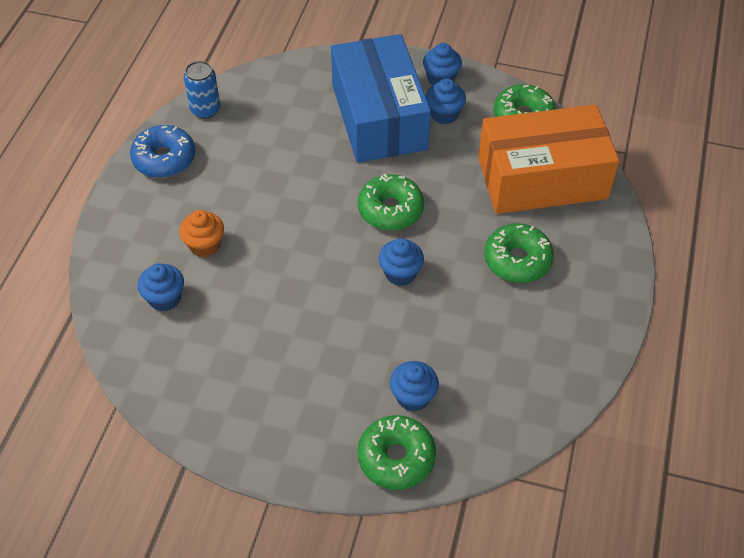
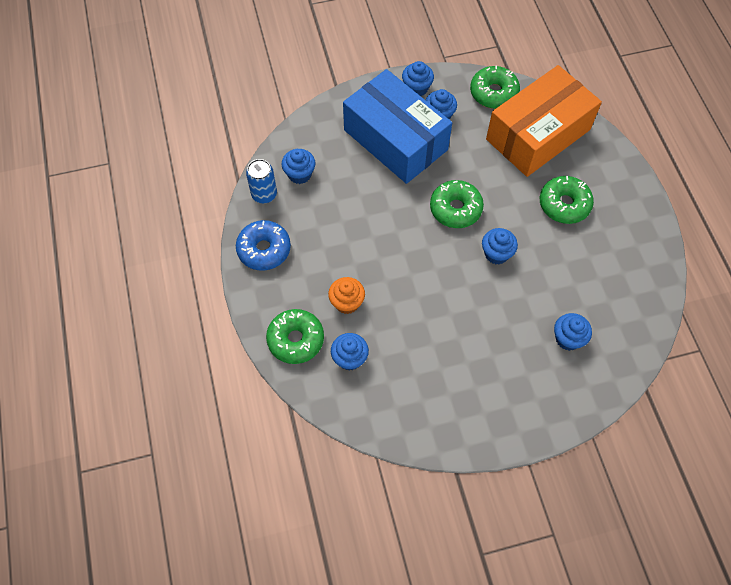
camera: 30 degrees left, 10 degrees up
(255, 107) = (299, 174): none -> blue cupcake
(396, 458) = (587, 387): green donut -> green donut (296, 340)

